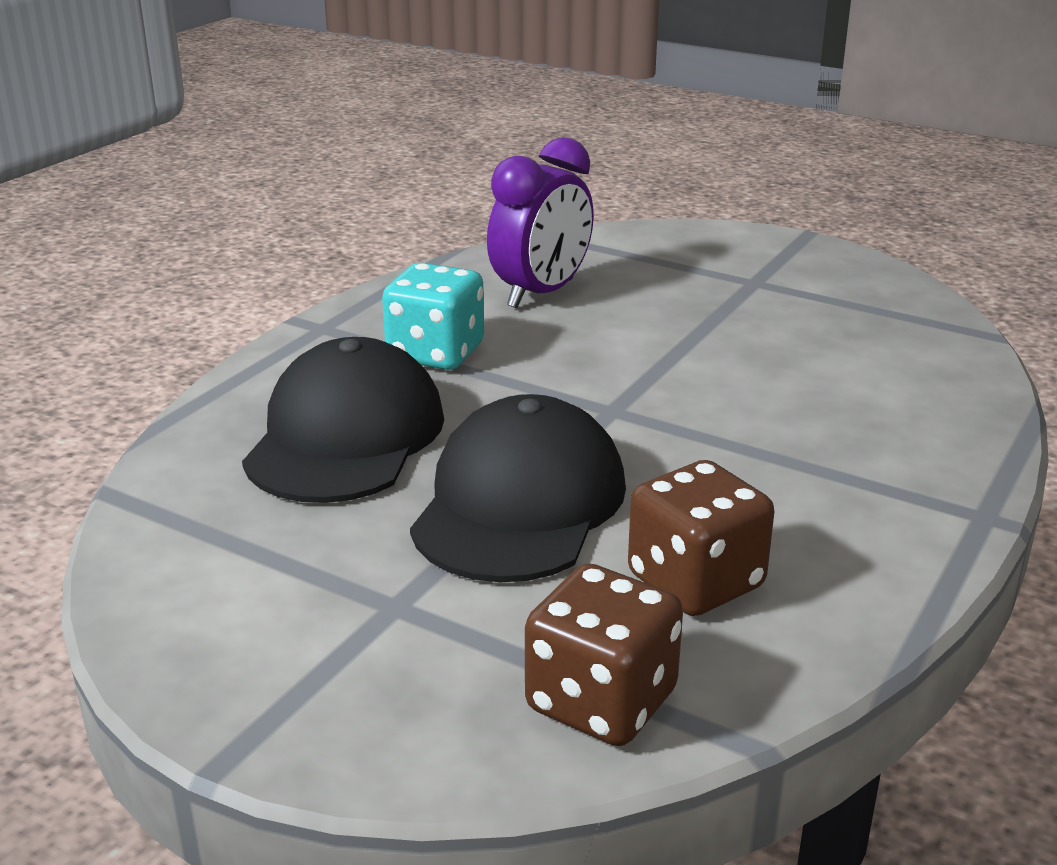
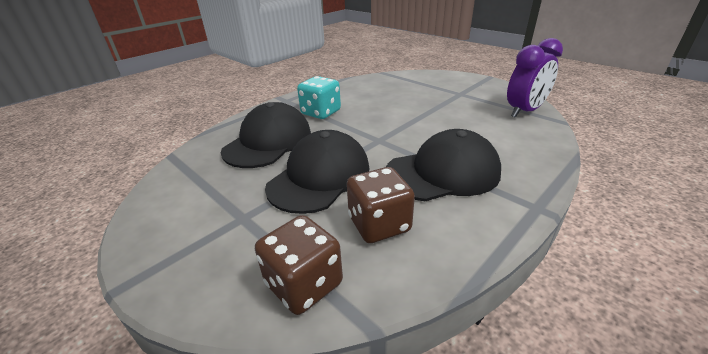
camera: 15 degrees right, 5 degrees up
(541, 294) = (372, 93): purple clock -> purple clock (524, 111)
(782, 468) = (442, 172): none -> black cap

